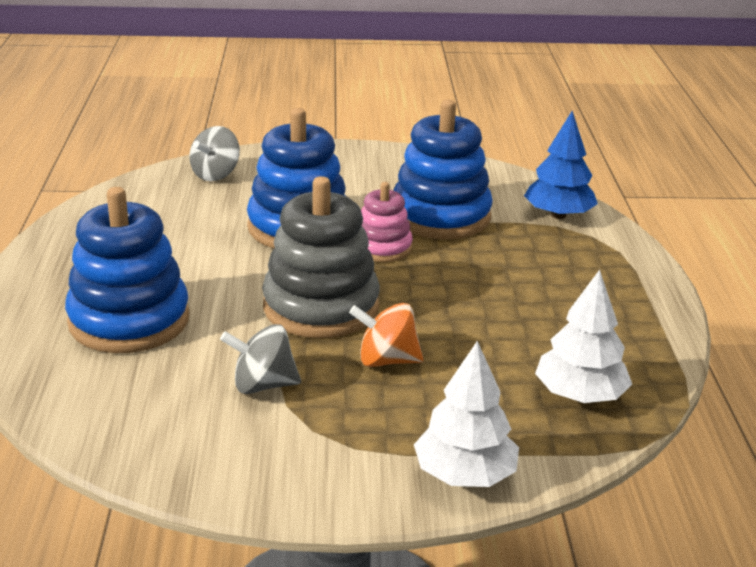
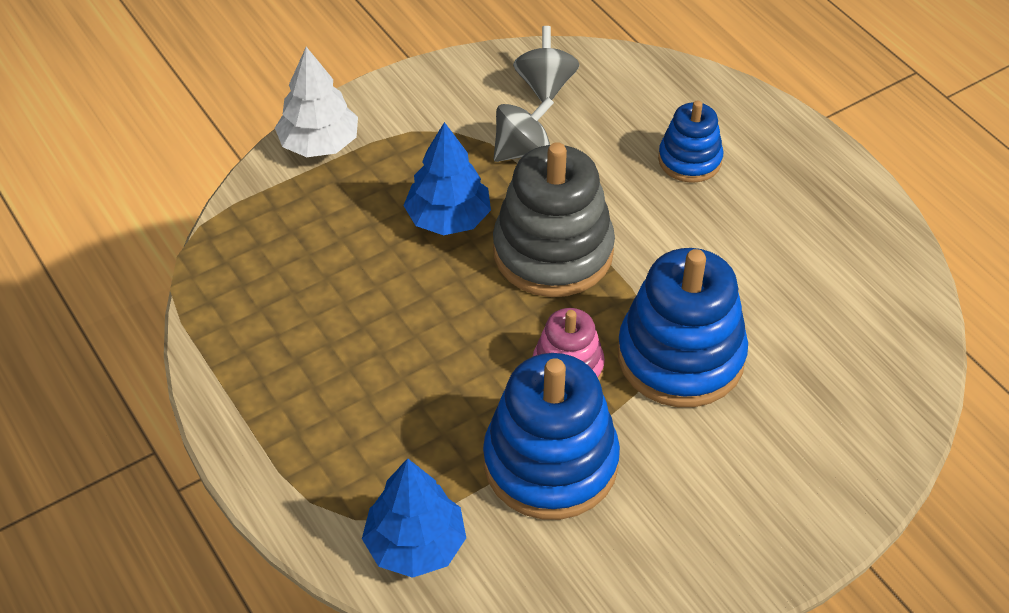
camera: 150 degrees right, 20 degrees up
(129, 320) = (690, 160): blue stacking toy -> blue stacking toy, size x0.56
(216, 175) = (867, 406): grey spinning top -> grey spinning top (545, 86)
(386, 360) = (448, 218): orange spinning top -> blue tree
(579, 395) = (267, 256): white tree -> none

